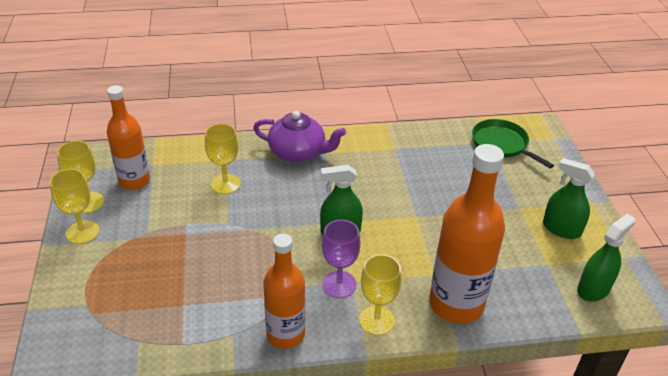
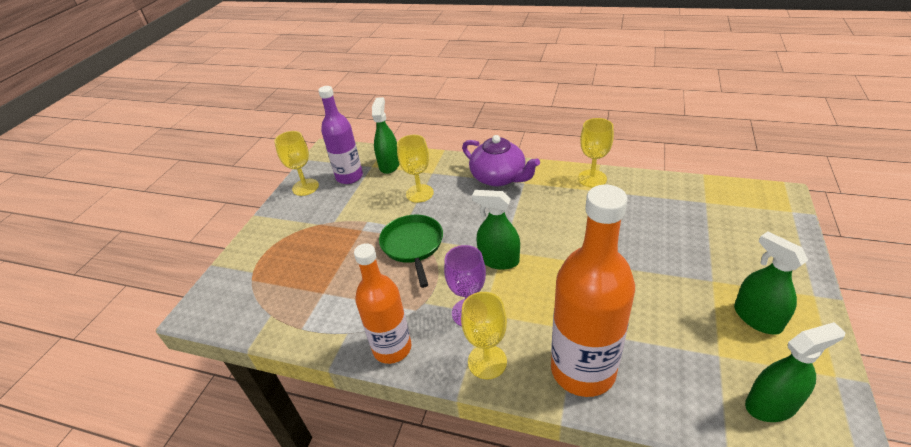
camera: 30 degrees right, 0 degrees up
(82, 232) = (287, 210): yellow goblet -> yellow goblet (592, 178)
(134, 181) = (349, 177): orange bottle -> purple bottle
(173, 160) = (389, 165): none -> green spray bottle
(502, 144) = (721, 207): green pan -> green pan (413, 245)

